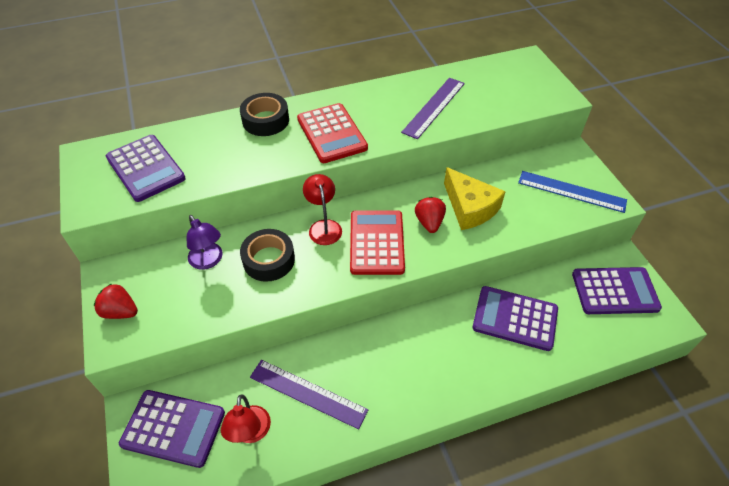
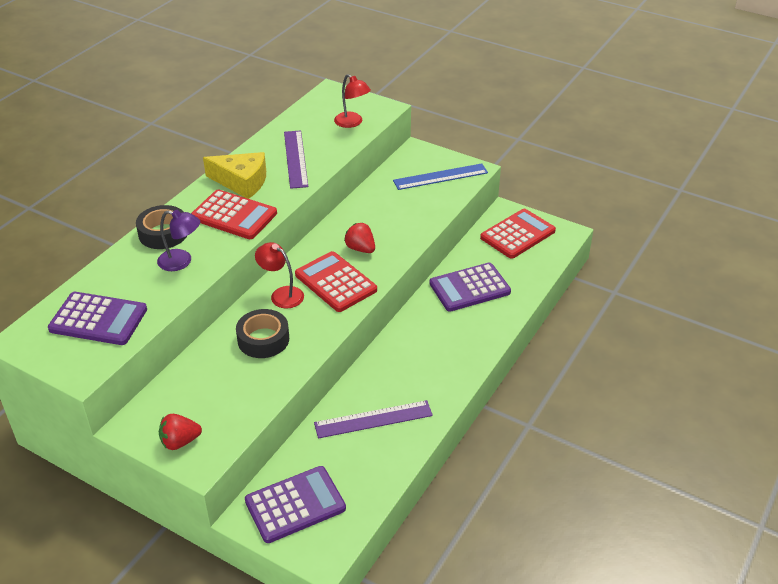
camera: 40 degrees left, 10 degrees down
(209, 261) = (213, 368): purple lamp -> purple lamp (181, 262)
(250, 433) = (358, 468): red lamp -> red lamp (352, 123)
(470, 208) = (380, 224): yellow cheese -> yellow cheese (242, 182)
(614, 291) = (518, 234): purple calculator -> red calculator

